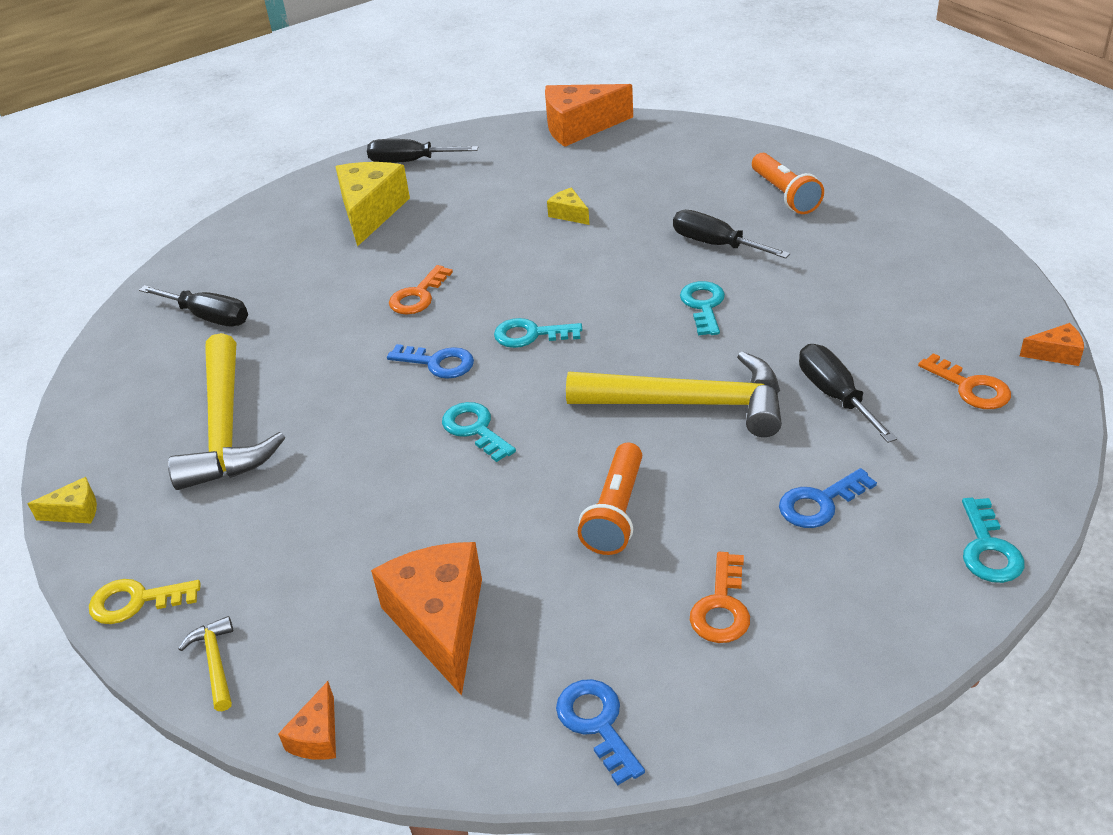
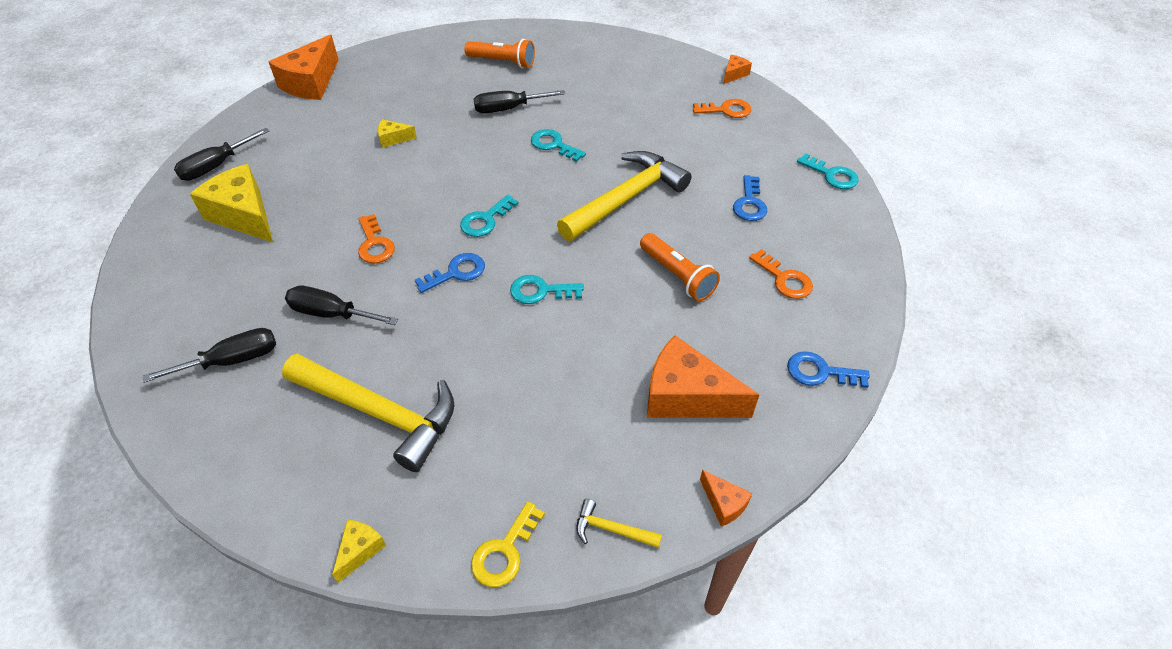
camera: 55 degrees left, 10 degrees up
(835, 395) = (681, 150): black screwdriver -> black screwdriver (331, 314)

